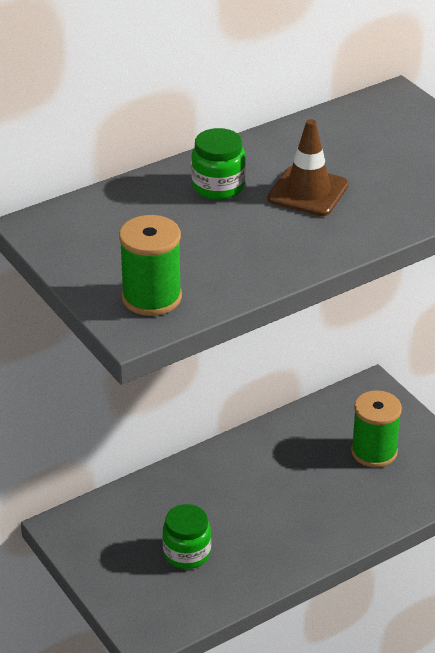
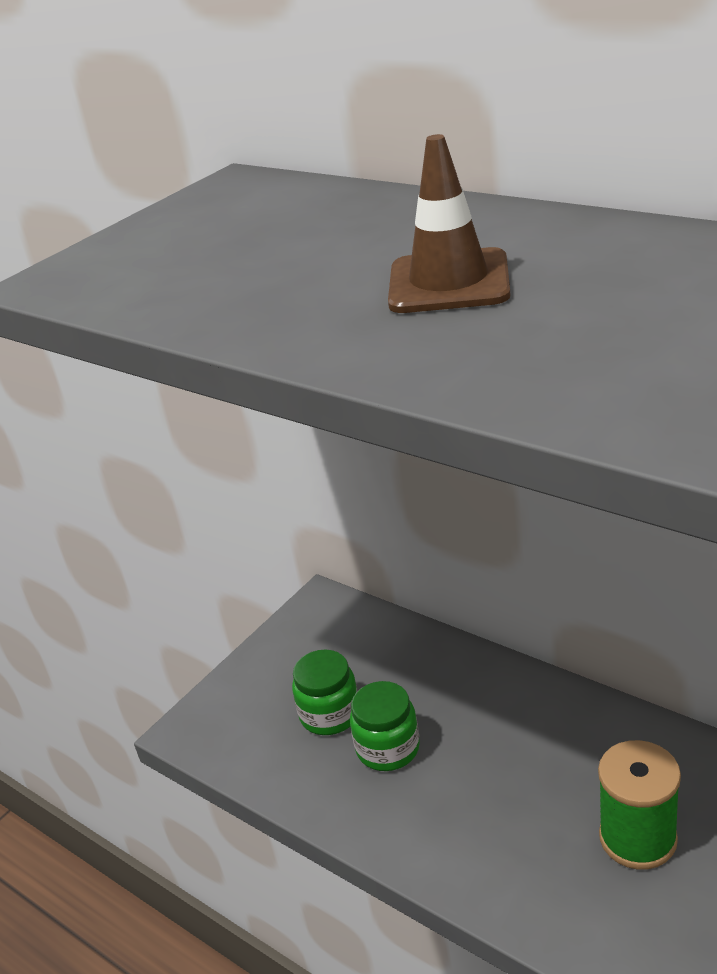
camera: 75 degrees right, 5 degrees down
(151, 297) = (112, 271): green spool -> none
(218, 186) = (404, 230): green jar -> green jar (388, 748)

